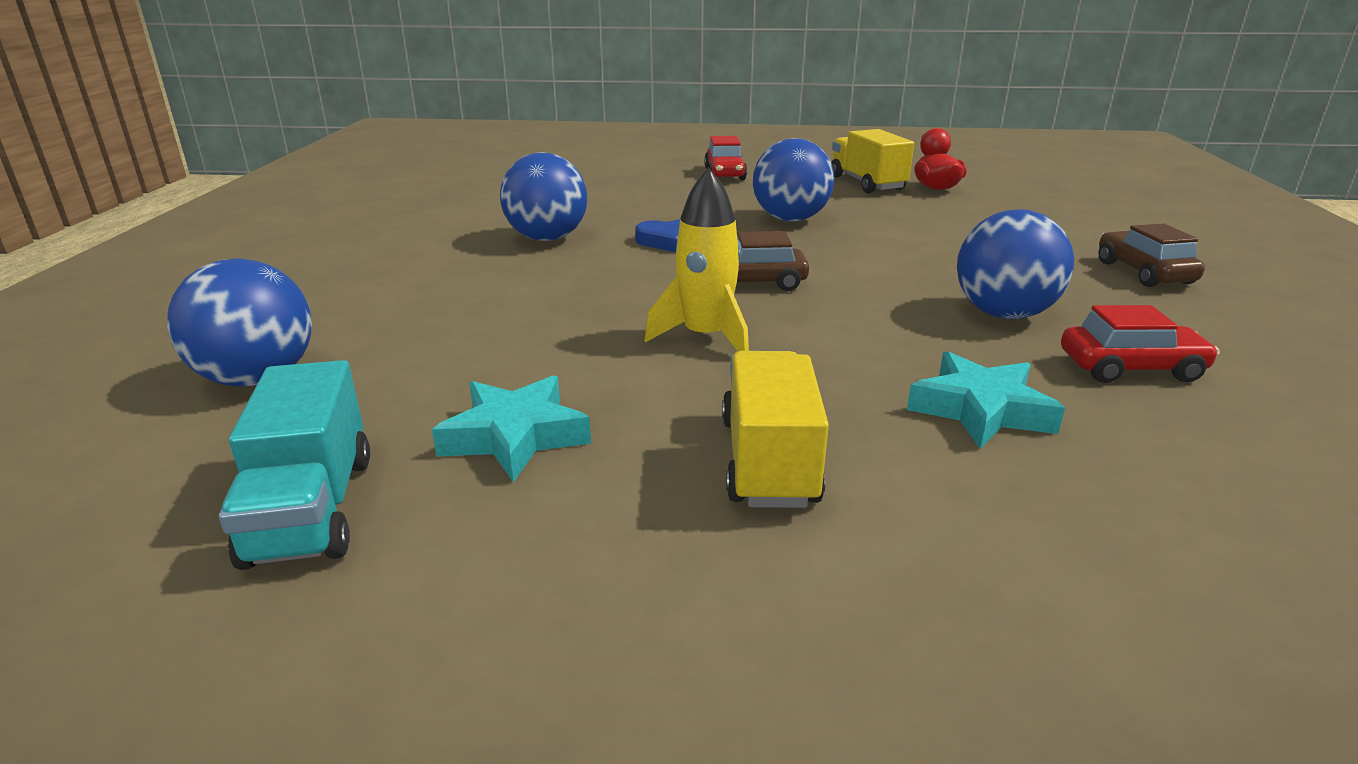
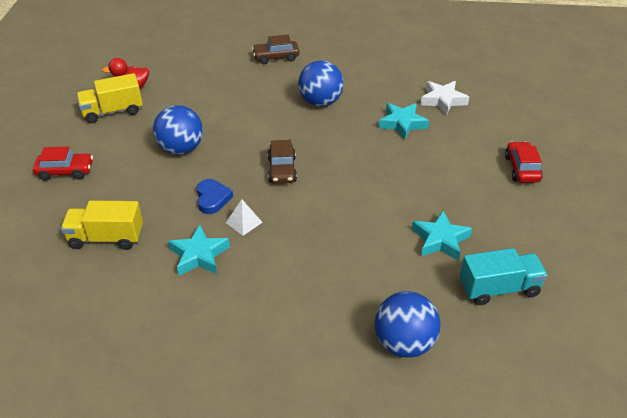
camera: 90 degrees left, 15 degrees up
(547, 238) = (199, 255): blue ball -> turquoise star
(612, 260) = (244, 222): none -> white pyramid
(705, 337) = (347, 187): yellow rocket -> none
(768, 461) = (444, 174): yellow truck -> yellow truck (106, 238)
(1130, 368) = (367, 85): red car -> red car (522, 169)
(1162, 488) = (443, 100): none -> white star

